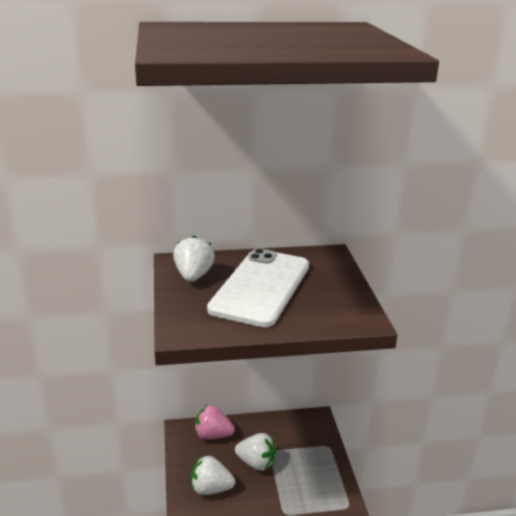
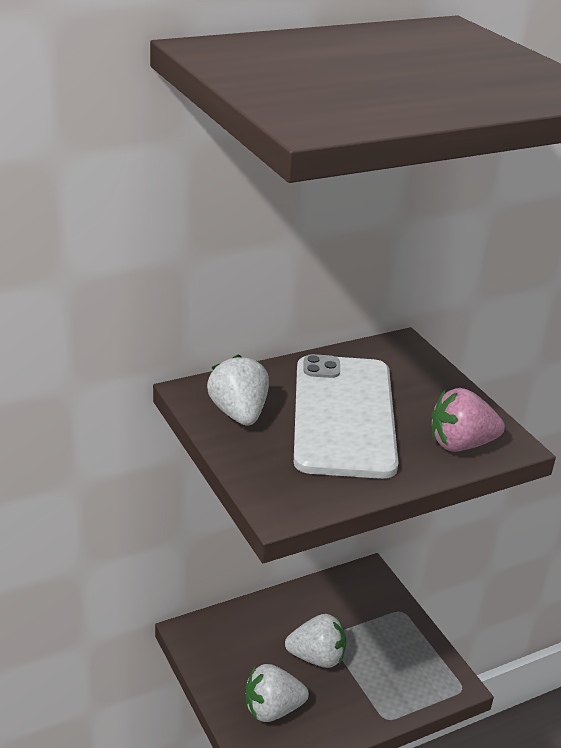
camera: 20 degrees left, 5 degrees up
(213, 435) = (238, 631): pink strawberry -> pink strawberry (460, 444)

